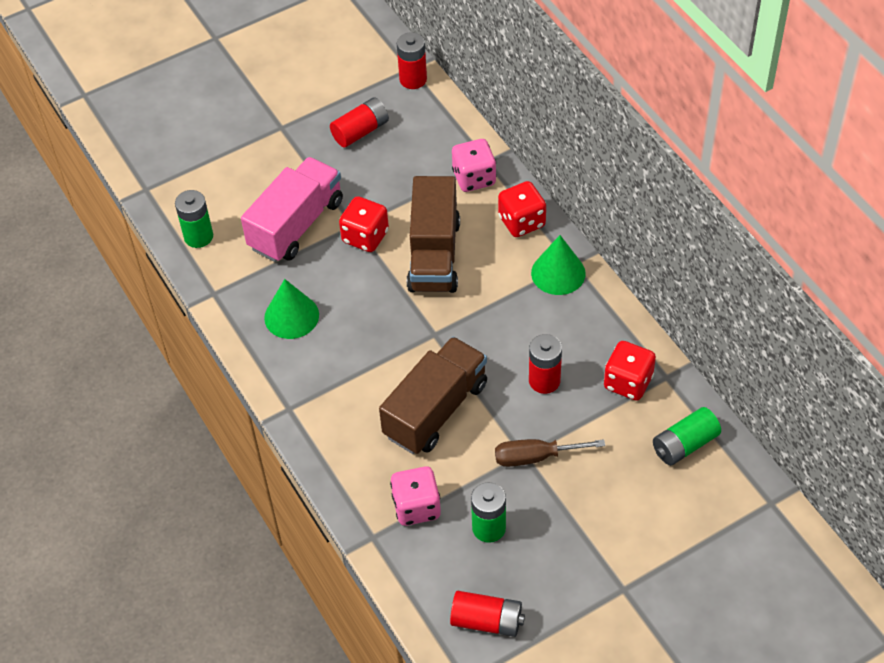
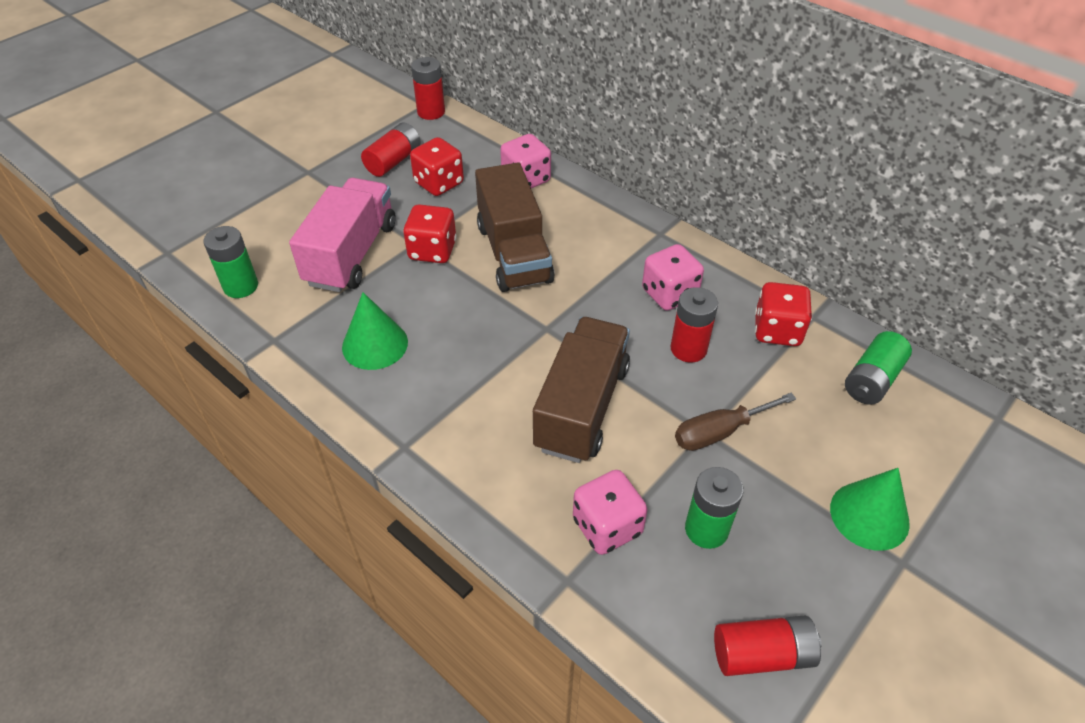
camera: 20 degrees left, 5 degrees down
(521, 222) = (591, 207): red dice -> red dice (439, 183)
(552, 326) = (669, 294): none -> pink dice
(558, 273) = (650, 244): green cone -> green cone (869, 515)

